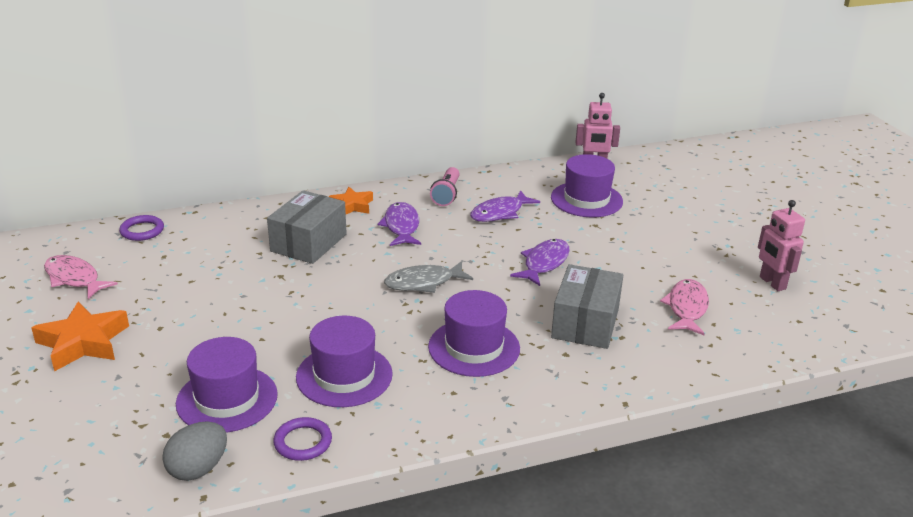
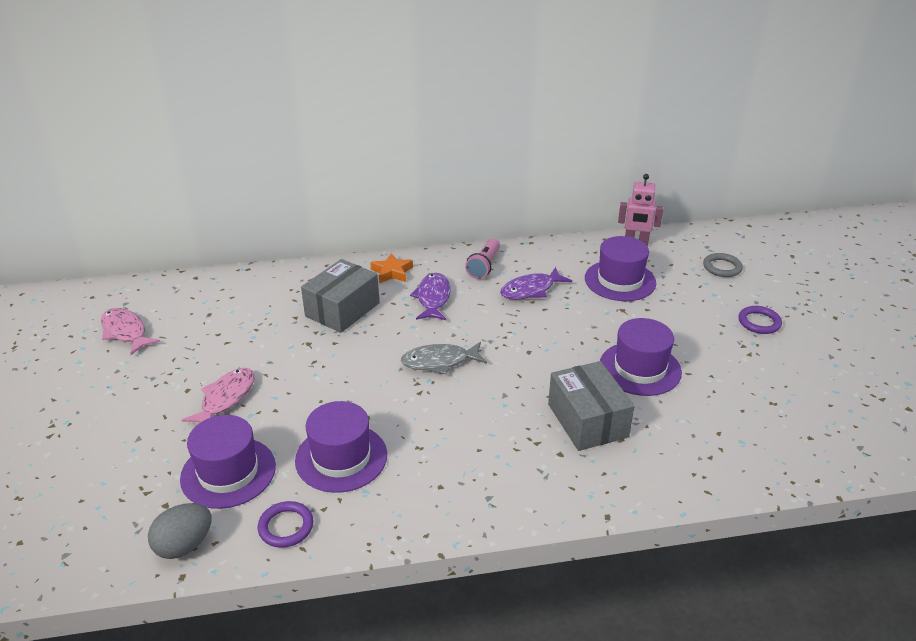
camera: 10 degrees right, 5 degrees up
(83, 342) = (117, 399): orange star -> none
(142, 231) = (196, 286): purple ring -> purple ring (759, 322)
(474, 347) = (471, 438): purple hat -> purple hat (640, 368)
(544, 263) = (561, 349): purple fish -> none
(585, 323) = (587, 420): grey box -> grey box turned 45 degrees counterclockwise
(682, 182) = (722, 267): none -> grey ring
(686, 308) = (694, 412): pink fish -> pink fish (226, 398)
(772, 283) = (790, 390): pink robot -> none

